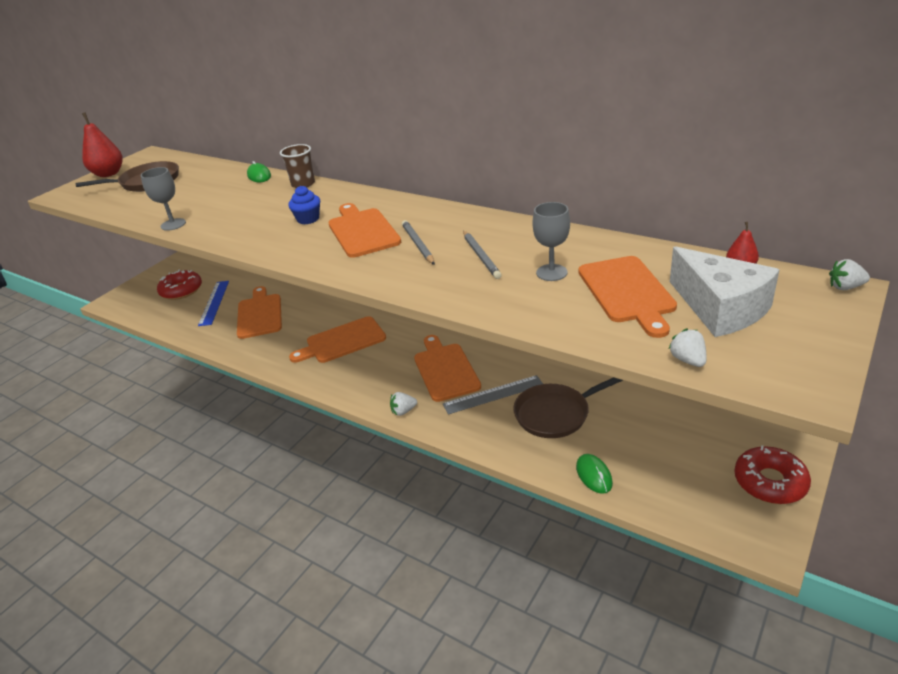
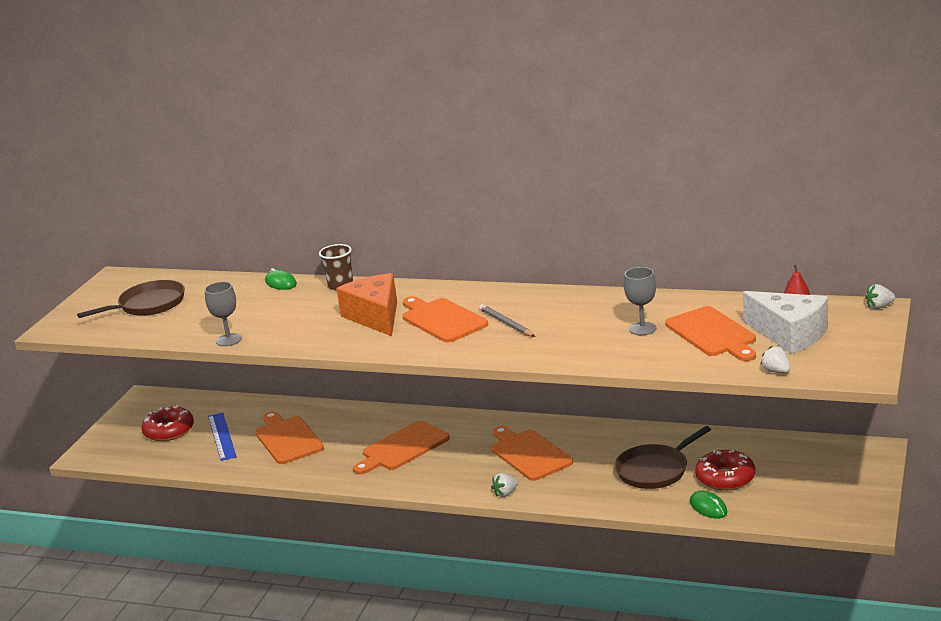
camera: 15 degrees left, 10 degrees down
(109, 174) = (88, 302): red pear -> none
(308, 219) = (375, 316): blue cupcake -> orange cheese
(481, 256) = (572, 325): grey pencil -> none
(493, 394) = (588, 465): grey ruler -> none
(770, 482) = (857, 485): red donut -> red donut (725, 478)

